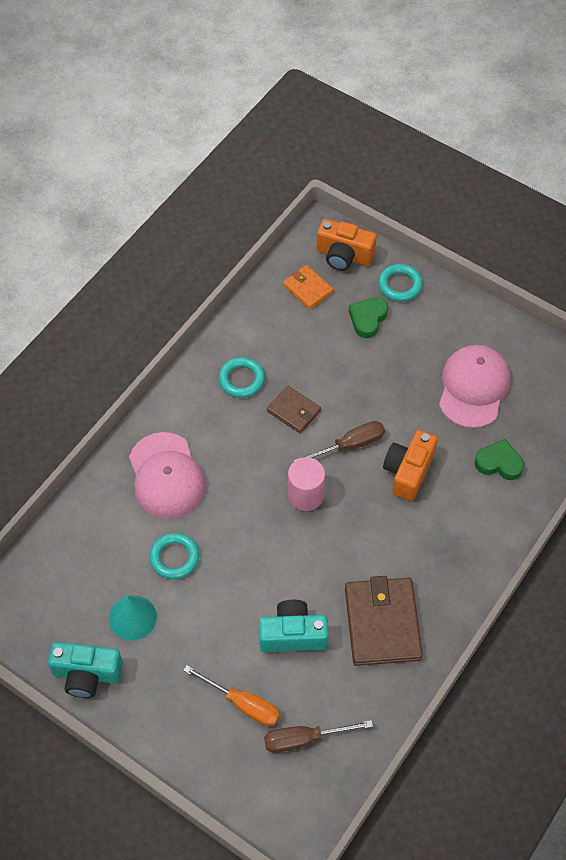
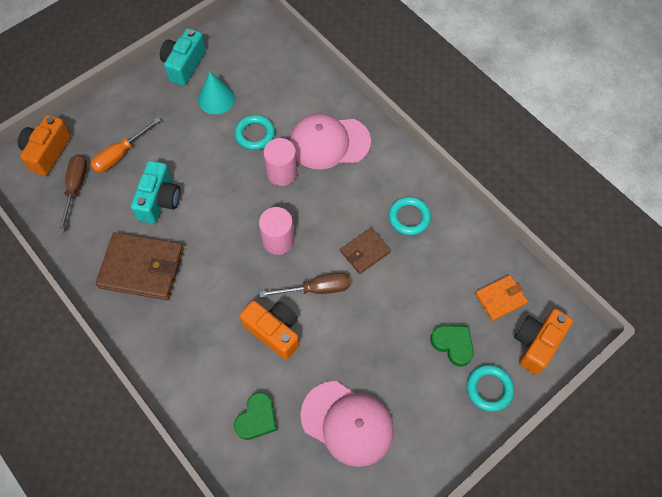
camera: 105 degrees right, 5 degrees up
(220, 514) = (282, 173): none -> pink cylinder
(263, 797) = (47, 152): none -> orange camera
(349, 445) = (316, 289): brown screwdriver -> brown screwdriver turned 90 degrees counterclockwise

